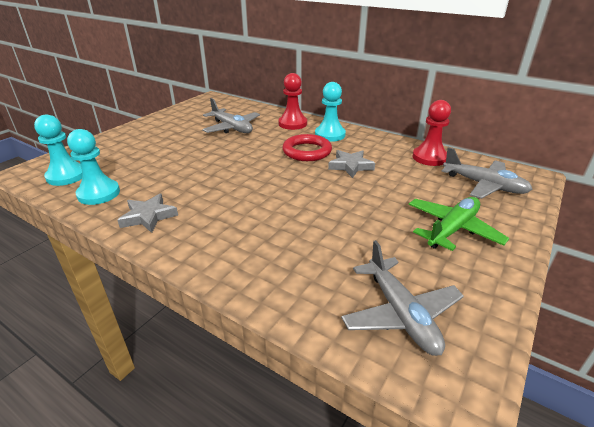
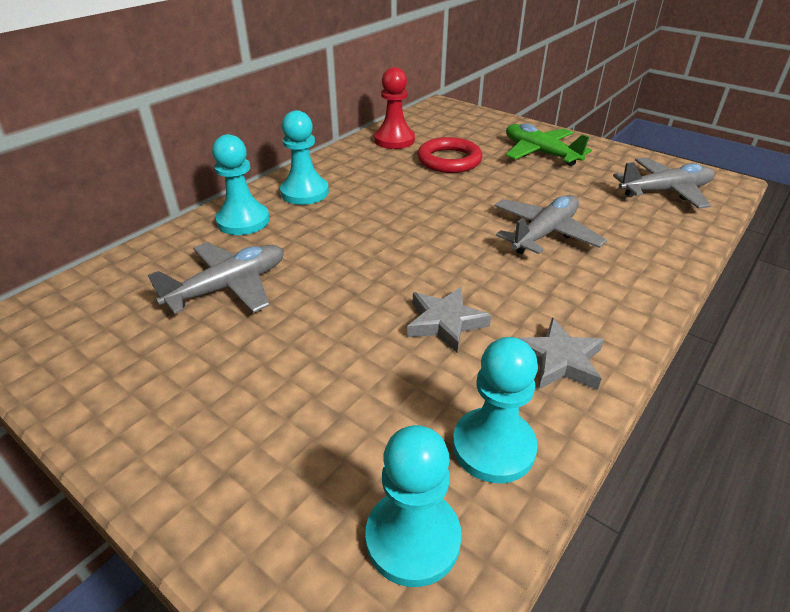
camera: 85 degrees left, 5 degrees up
(292, 124) = (243, 221): red pawn -> turquoise pawn
(307, 151) = (357, 214): red ring -> red ring (449, 160)
(350, 166) = (409, 187): grey star -> grey star (445, 322)
(484, 185) = (459, 127): grey plane -> grey plane (544, 233)

